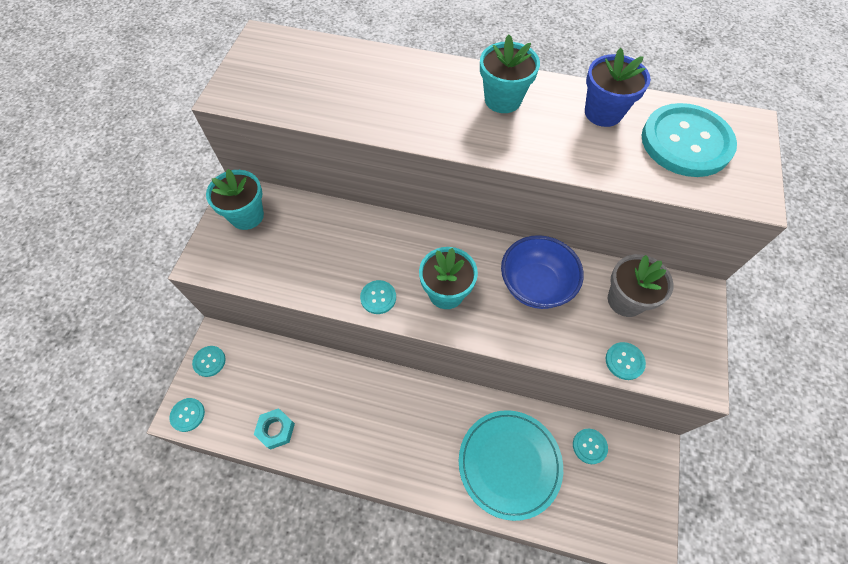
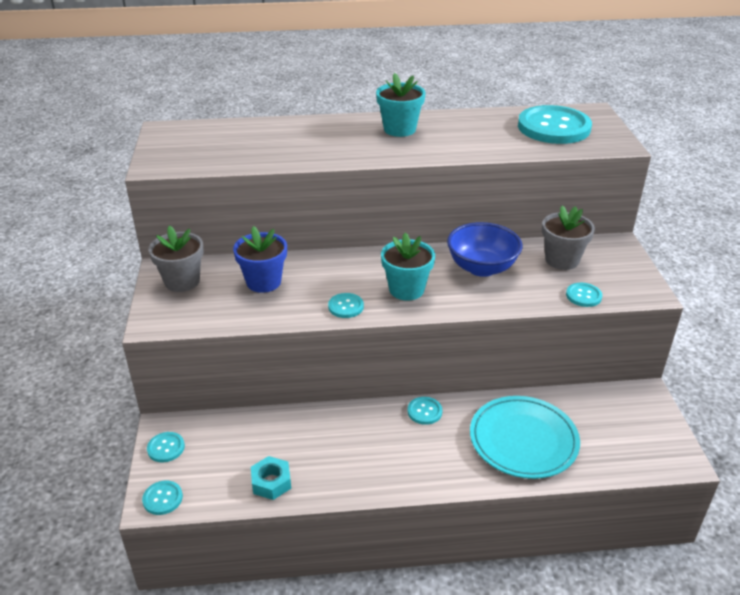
camera: 20 degrees left, 25 degrees down
(247, 216) = (182, 281): turquoise flower pot -> grey flower pot
(589, 446) = (588, 406): turquoise button -> turquoise button (424, 411)
(603, 113) = (482, 123): blue flower pot -> blue flower pot (263, 282)

